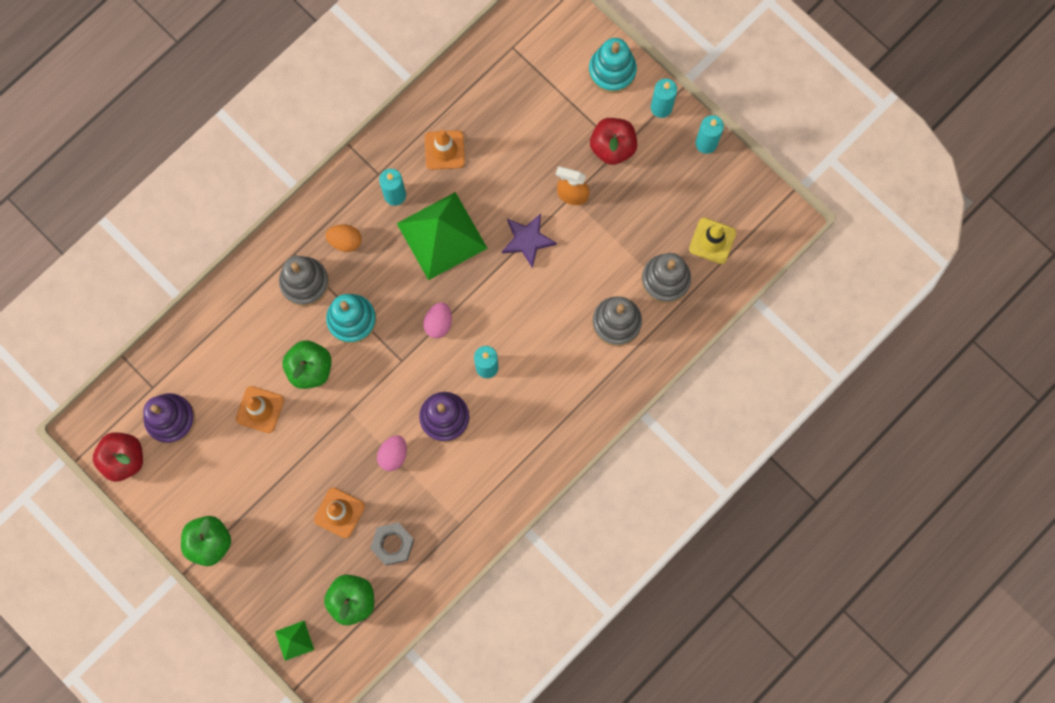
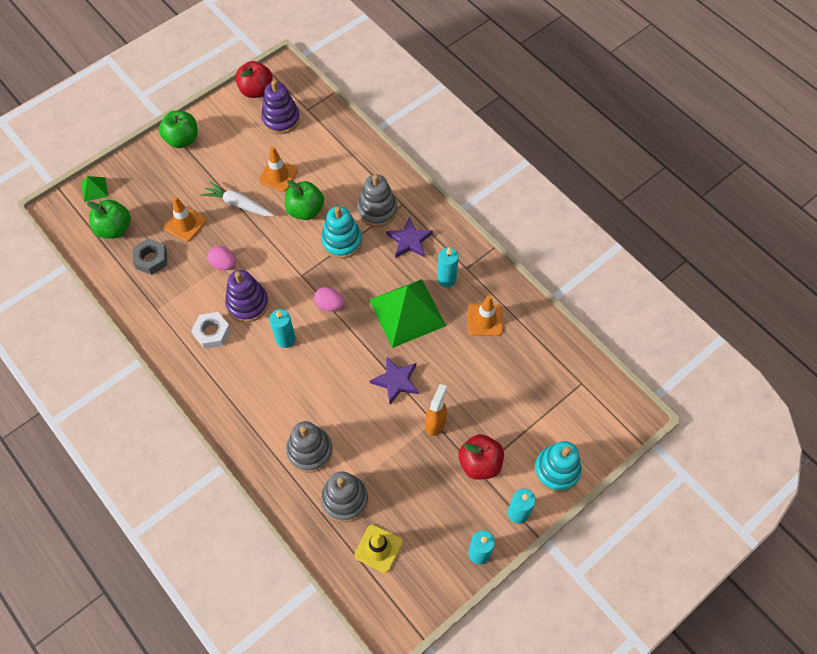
camera: 95 degrees right, 15 degrees down
(306, 452) = (238, 204): none -> white carrot
(345, 241) = (409, 240): orange egg -> purple star
(485, 452) = (212, 333): none -> white nut

